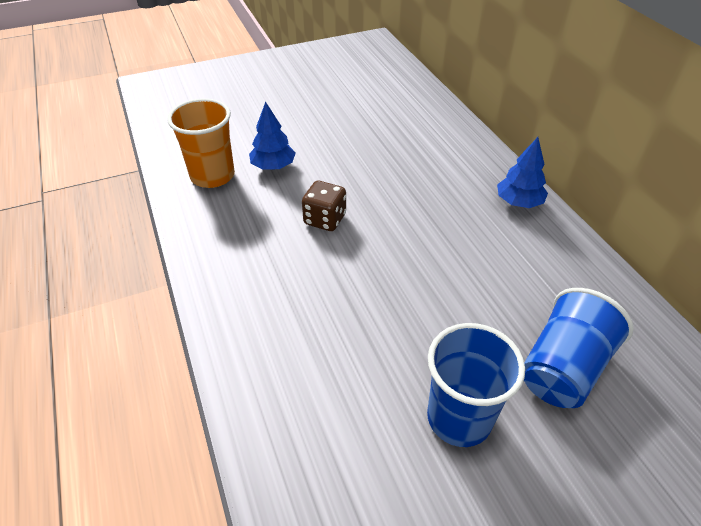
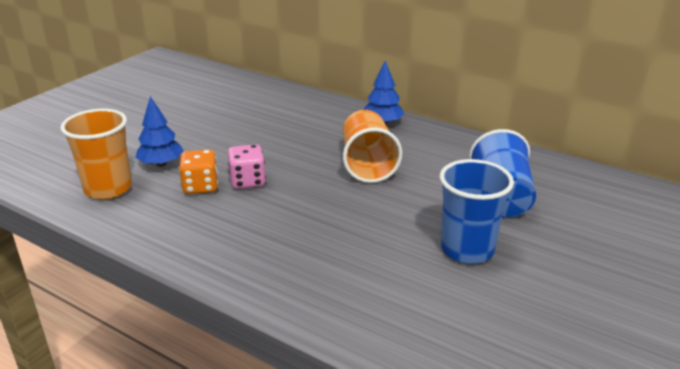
camera: 35 degrees left, 15 degrees down
(282, 207) = (200, 187): none -> orange dice
(325, 219) = (247, 181): brown dice -> pink dice
(454, 251) = (367, 164): none -> orange cup

